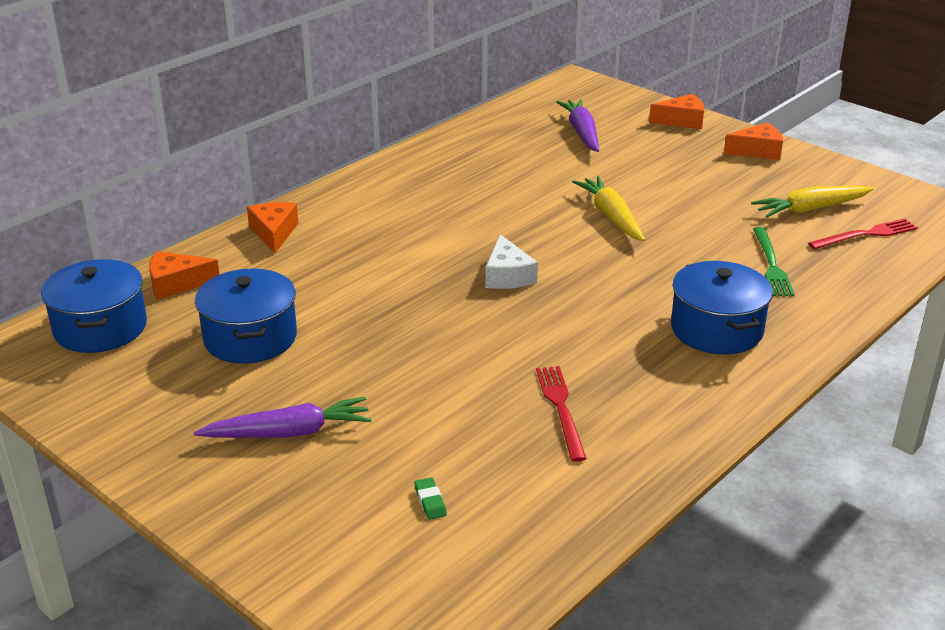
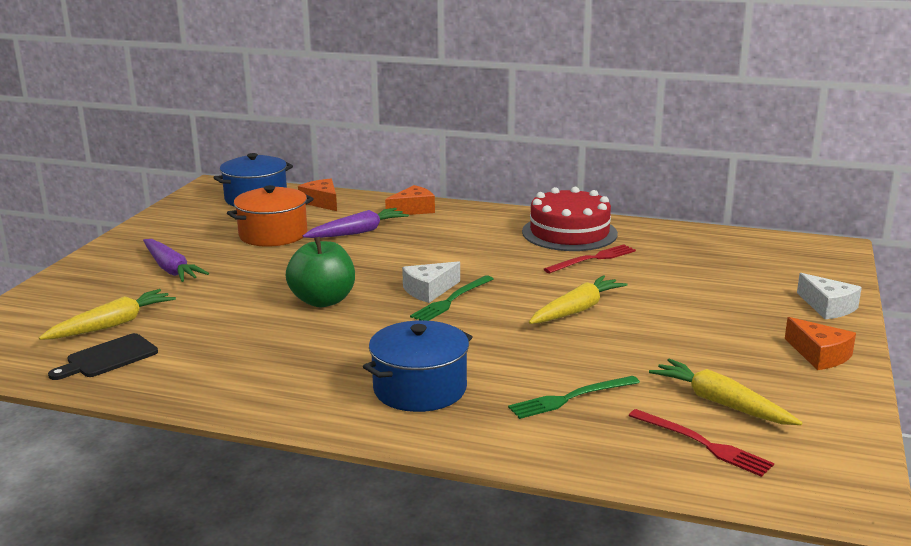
camera: 65 degrees right, 10 degrees down
(250, 338) = (273, 234): blue pot -> orange pot
(430, 501) = (112, 325): green eraser -> yellow carrot
(433, 170) = (569, 233): none -> red cake
(482, 341) = (323, 301): none -> green apple
(524, 514) = (108, 358): none -> black cutting board
(541, 269) = (451, 300): none -> green fork
(560, 408) = (249, 345): red fork -> red fork (593, 259)
(582, 132) = (725, 269): purple carrot -> purple carrot (358, 232)
(682, 121) = (828, 307): orange cheese -> white cheese

